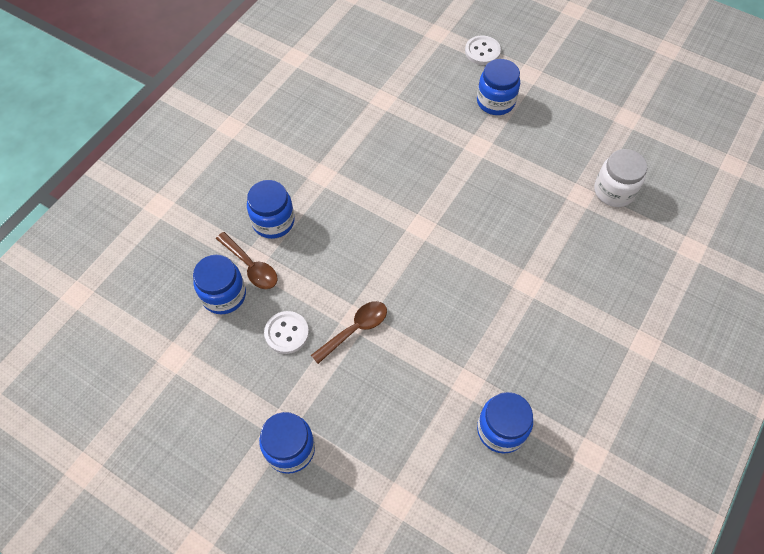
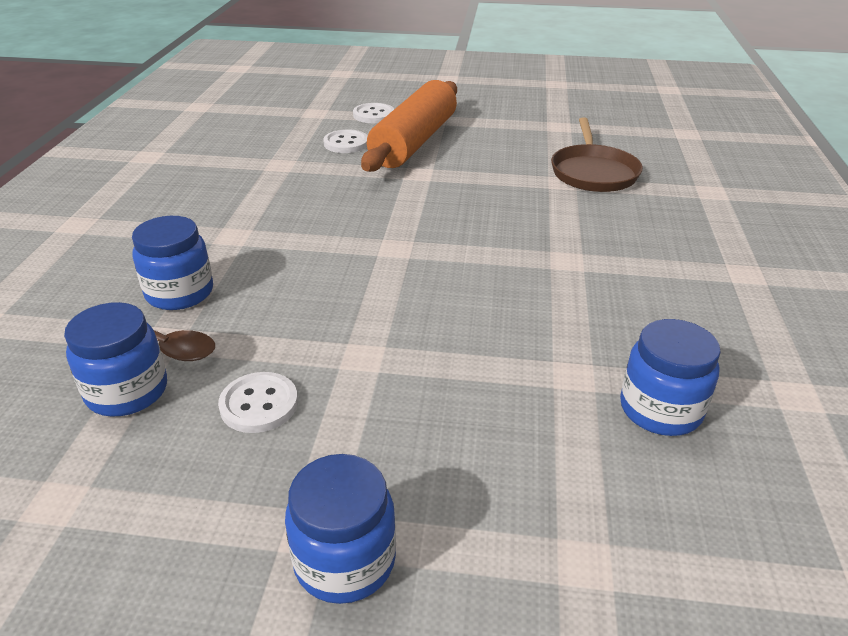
camera: 25 degrees left, 25 degrees down
(355, 329) = (368, 367): brown spoon -> none
(442, 87) = (346, 143): none -> white button
(495, 102) = (414, 142): blue jar -> orange rolling pin
(614, 191) = (593, 172): white jar -> brown pan

